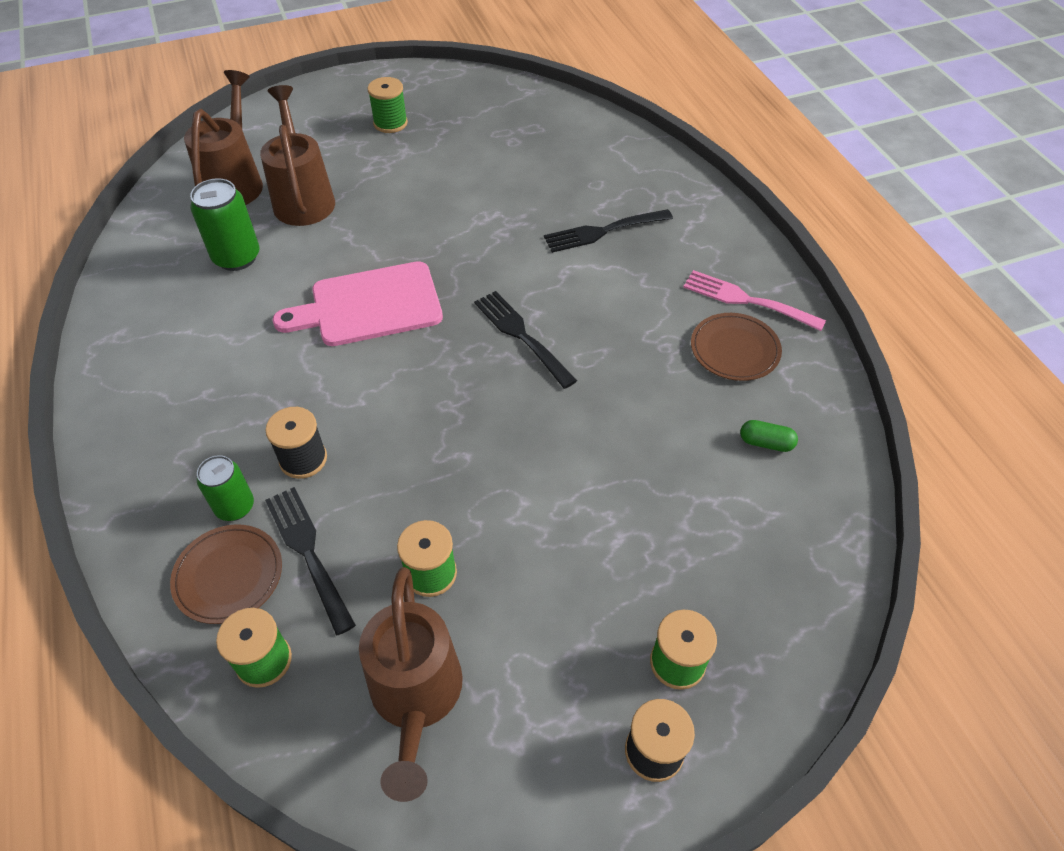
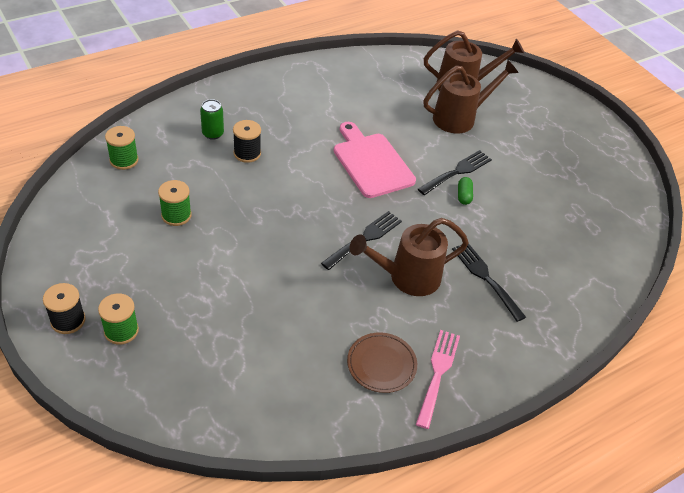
camera: 75 degrees right, 5 degrees down
(228, 576) = (171, 139): brown plate -> none
(237, 257) = (395, 100): green can -> none
(308, 552) = (186, 165): black fork -> black fork (457, 172)
(390, 123) = (558, 147): green spool -> none
(416, 698) = (102, 218): brown watering can -> brown watering can (407, 277)
(766, 443) = (294, 382): green capsule -> green capsule (464, 196)

